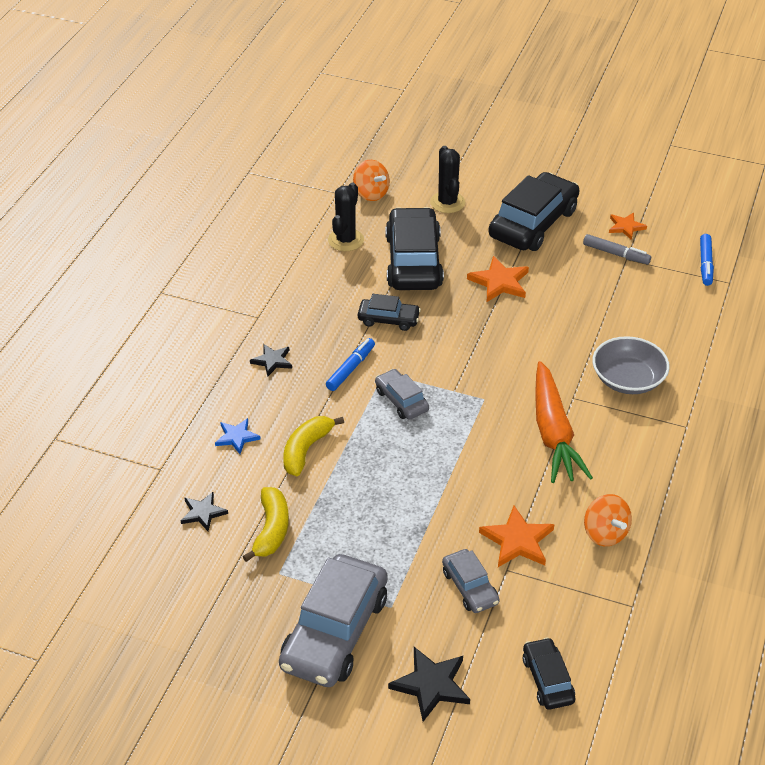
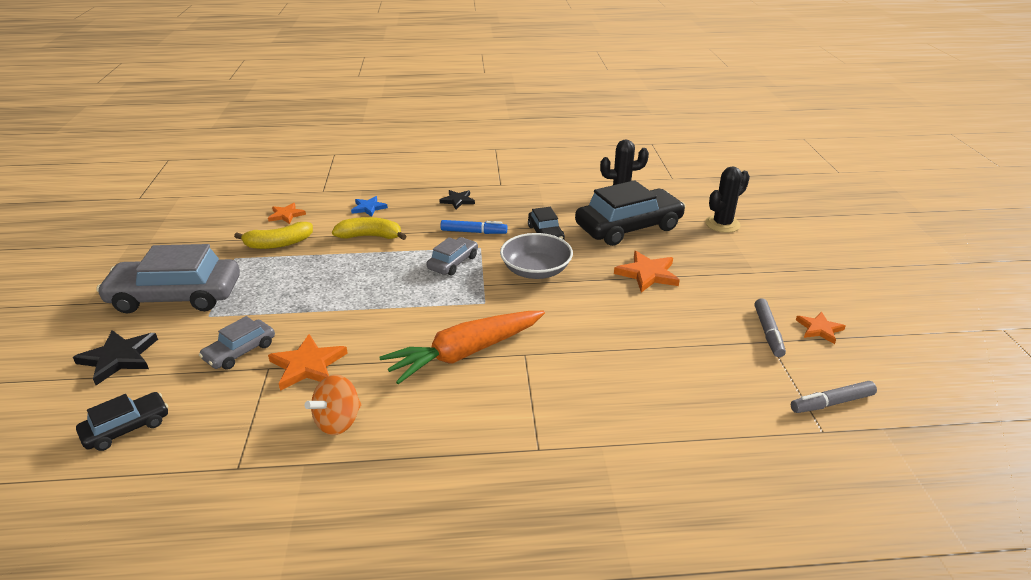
camera: 65 degrees right, 10 degrees down
(203, 513) = (286, 215): black star -> orange star
(371, 194) = (689, 190): orange spinning top -> none
(533, 223) = (751, 272): black car -> none
(628, 379) = (580, 385): grey bowl -> grey bowl (536, 270)
(705, 264) = (831, 403): blue marker -> grey marker

